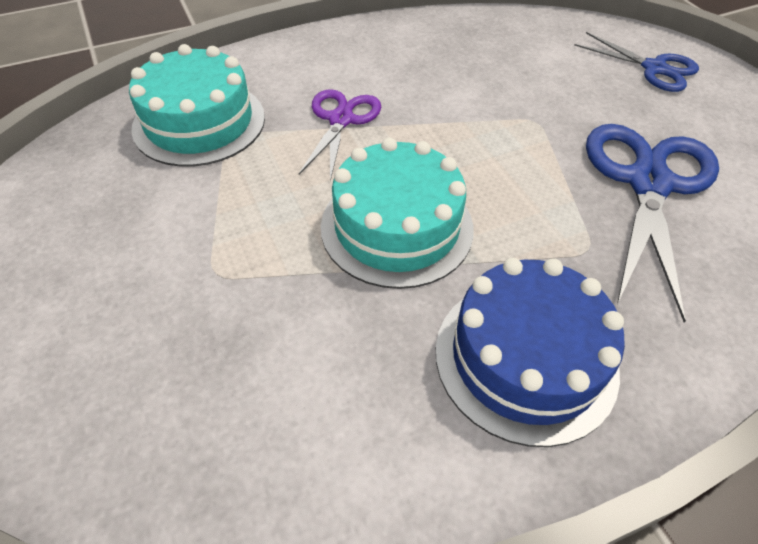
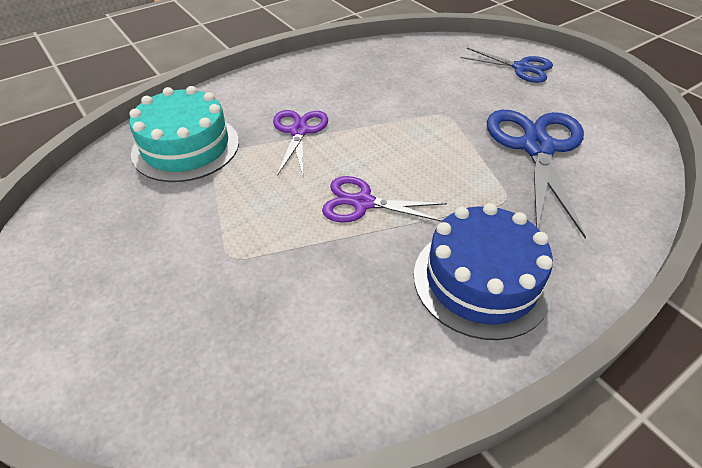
camera: 10 degrees left, 5 degrees down
(397, 227) = (362, 203): turquoise cake -> purple scissors

